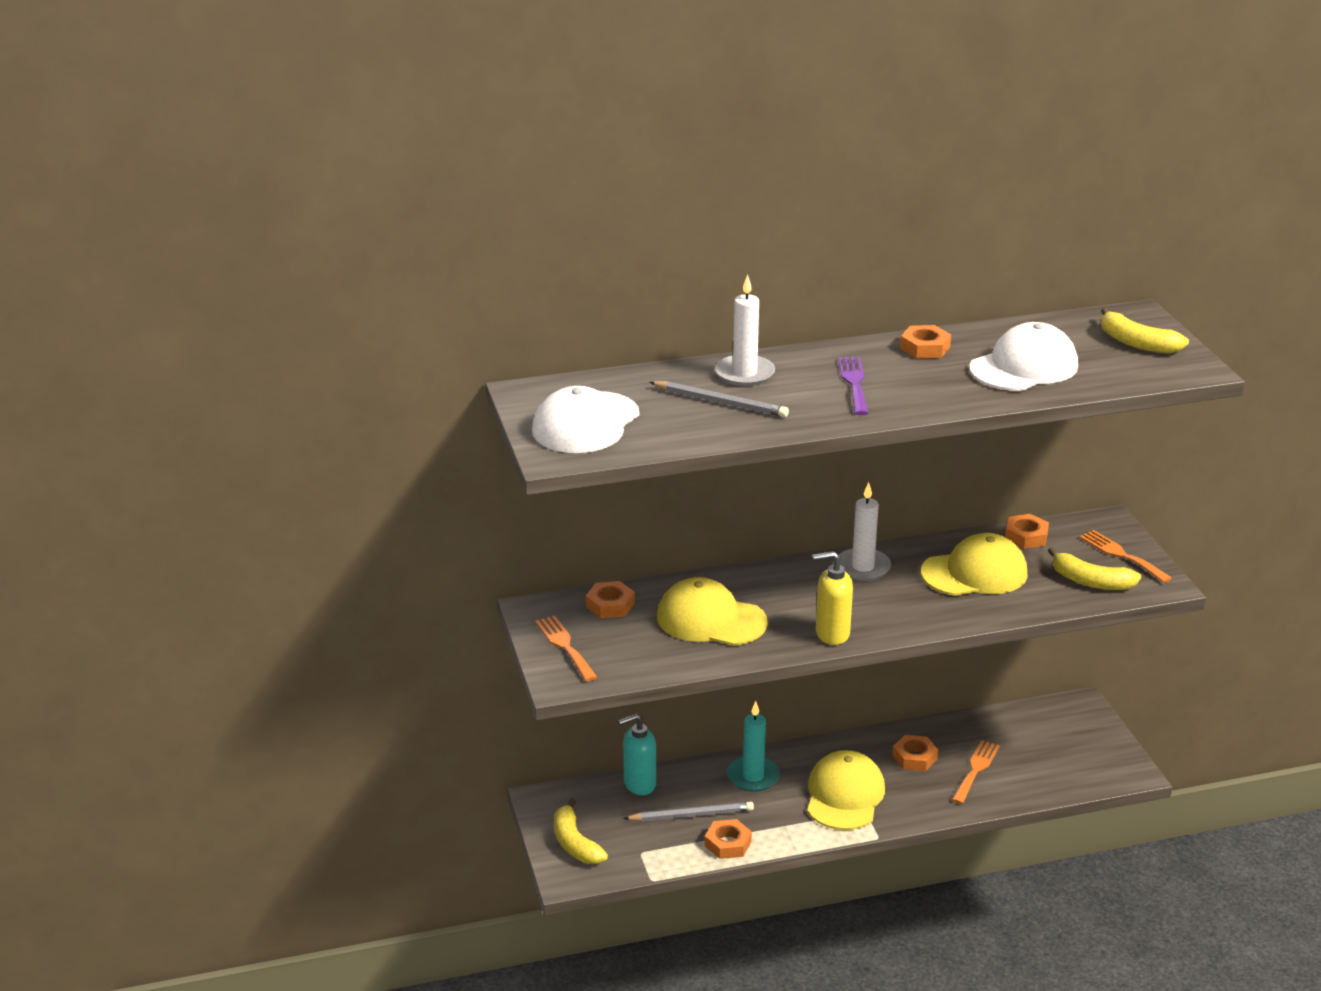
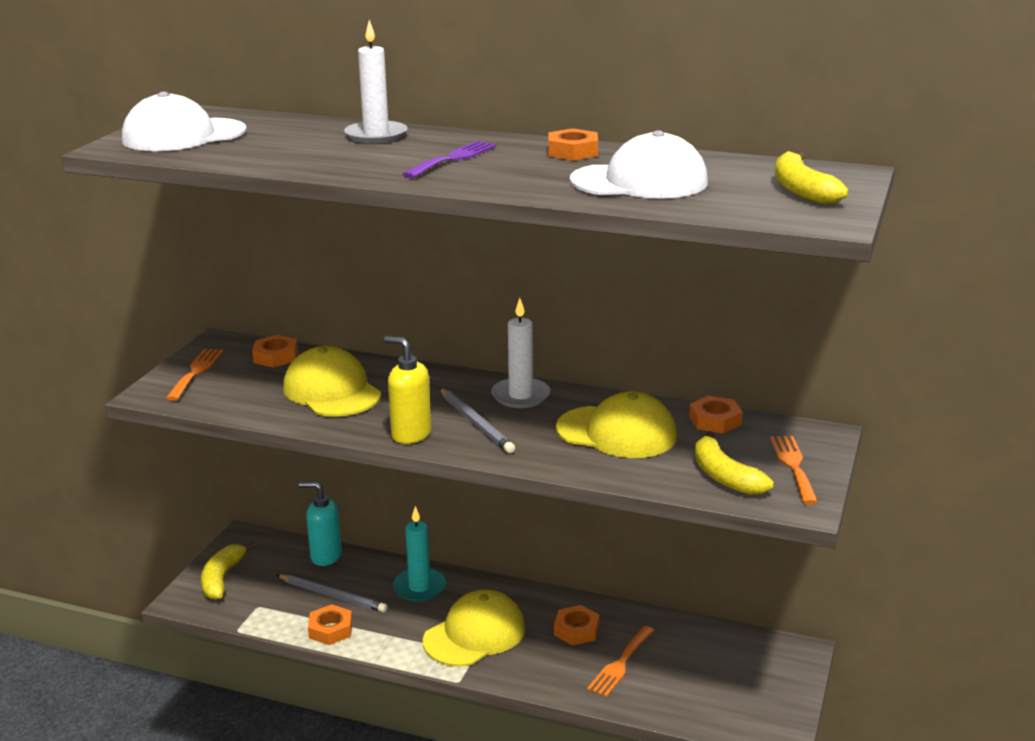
camera: 35 degrees right, 5 degrees down
(721, 402) = (314, 146): grey pencil -> grey pencil (476, 423)
(976, 769) = (620, 664): orange fork -> orange fork turned 150 degrees clockwise

